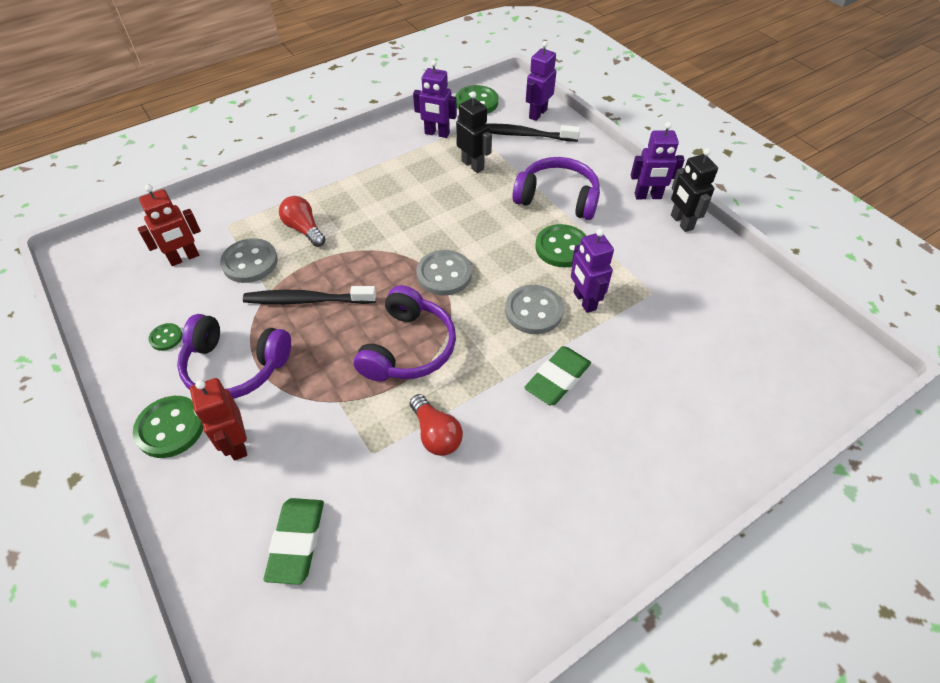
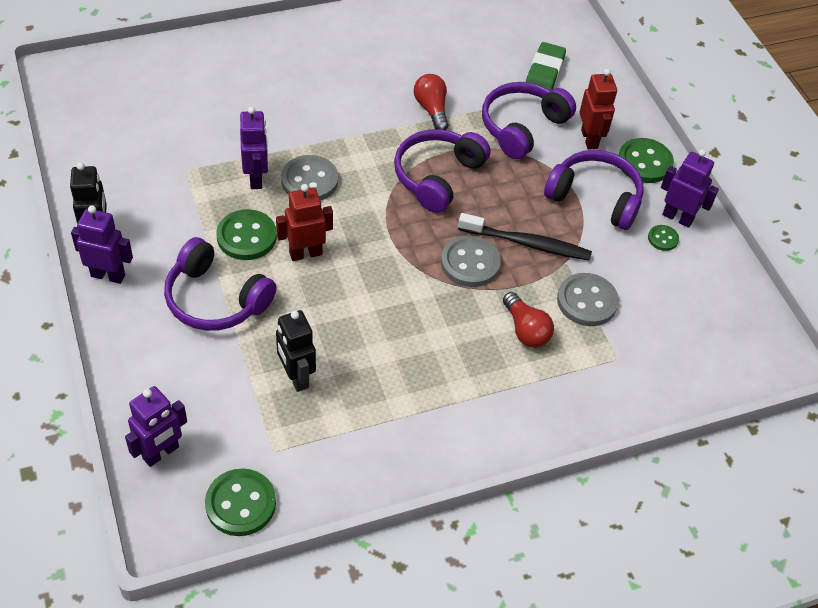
camera: 170 degrees left, 0 degrees up
(184, 258) = (660, 324): red robot -> red robot (305, 253)
(322, 439) = (522, 127): none -> purple headphones
(437, 133) = (324, 449): purple robot -> purple robot (677, 217)
(444, 274) = (382, 237): grey button -> grey button (470, 263)
(522, 135) = (204, 415): black toothbrush -> none
(557, 379) = (317, 123): green eraser -> none

